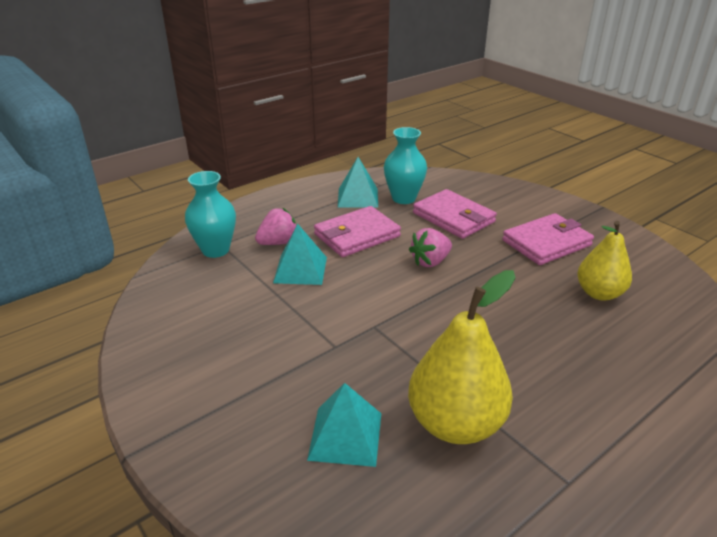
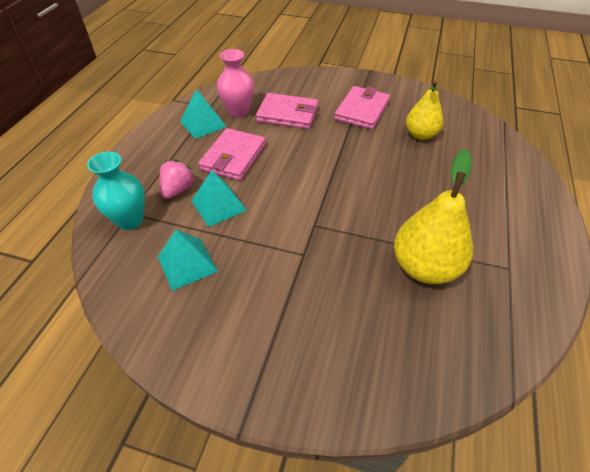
camera: 35 degrees left, 15 degrees up
(345, 436) = (372, 315): turquoise pyramid -> turquoise pyramid (187, 263)
(403, 198) = (238, 111): turquoise vase -> pink vase
(430, 261) = (304, 156): pink strawberry -> none

